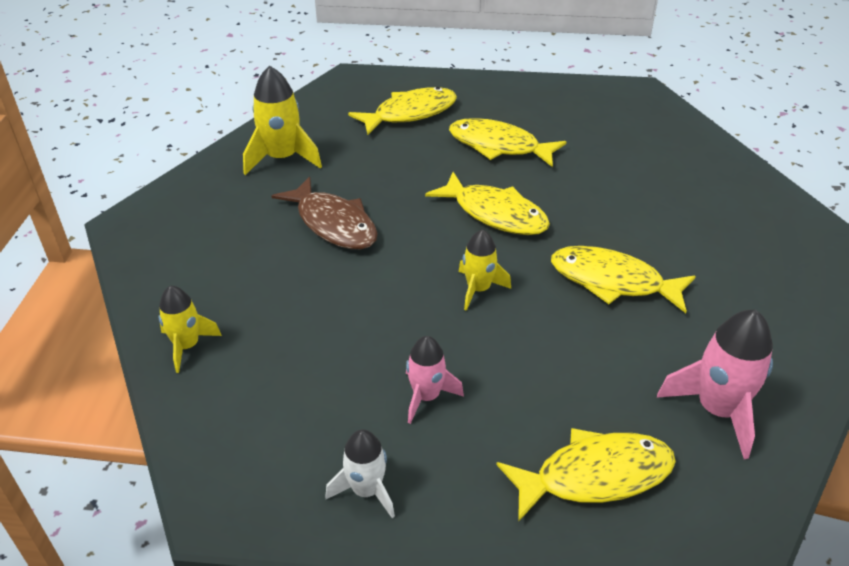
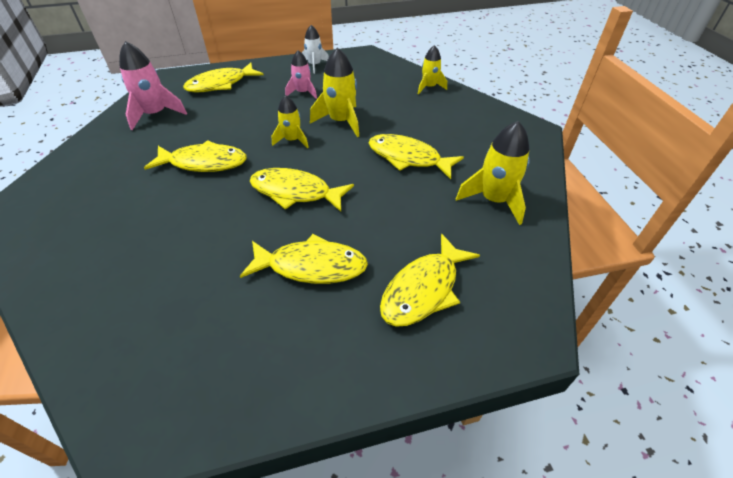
camera: 160 degrees right, 5 degrees up
(333, 224) = (408, 158): brown fish -> yellow fish
(389, 306) = (341, 121): none -> yellow rocket

